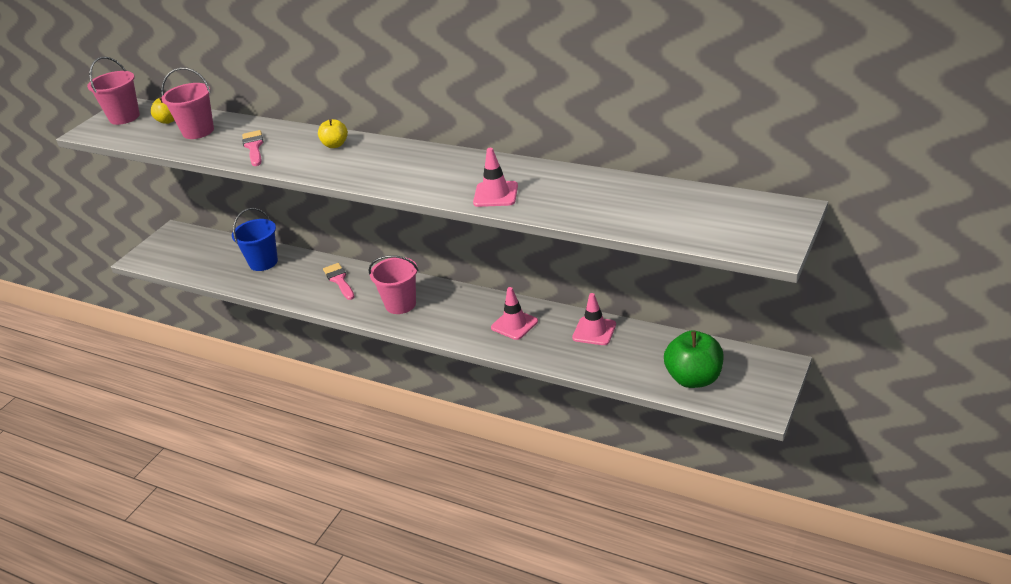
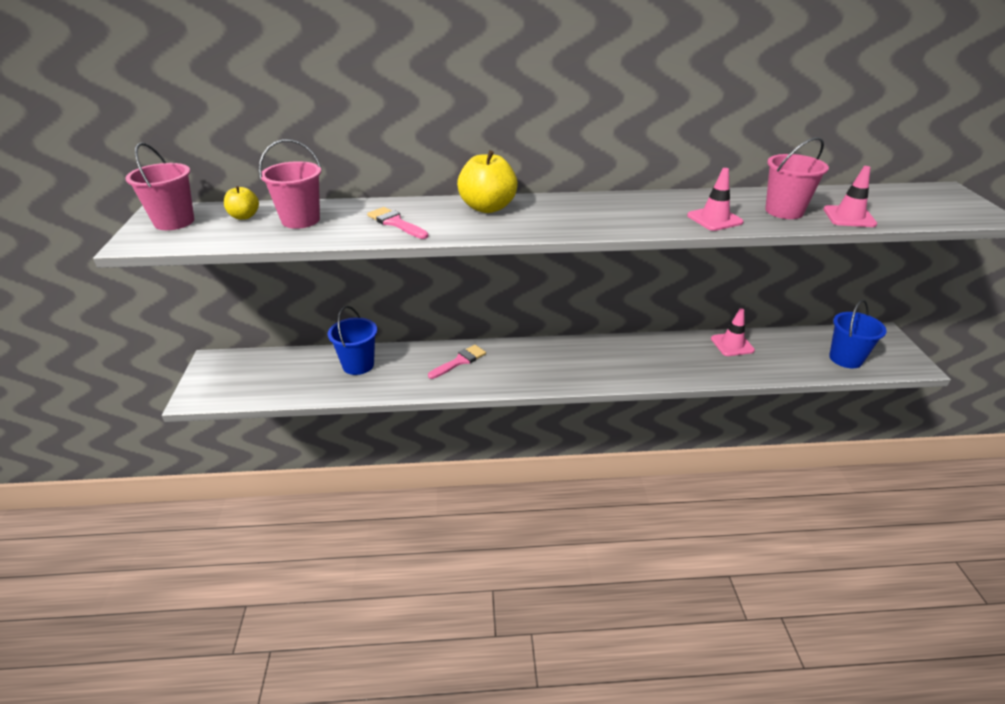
camera: 35 degrees left, 0 degrees up
(335, 145) = (487, 207): yellow apple -> yellow apple, size x1.83
(339, 280) = (460, 361): pink brush -> pink brush turned 105 degrees clockwise
(400, 304) = (545, 366): pink bucket -> pink bucket (784, 211)
(514, 324) = (664, 356): pink traffic cone -> pink traffic cone (849, 217)
(694, 378) = (845, 359): green apple -> blue bucket

